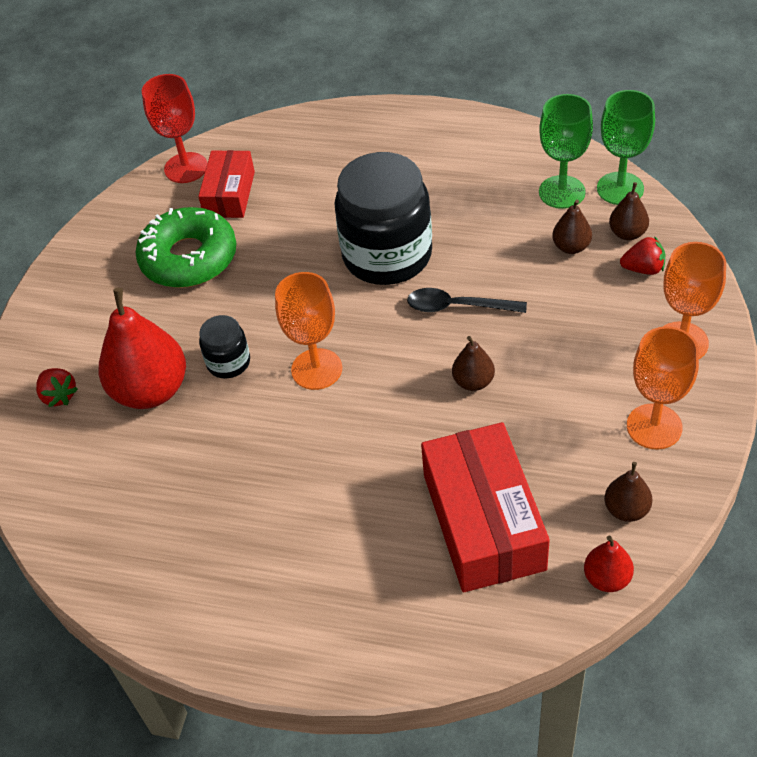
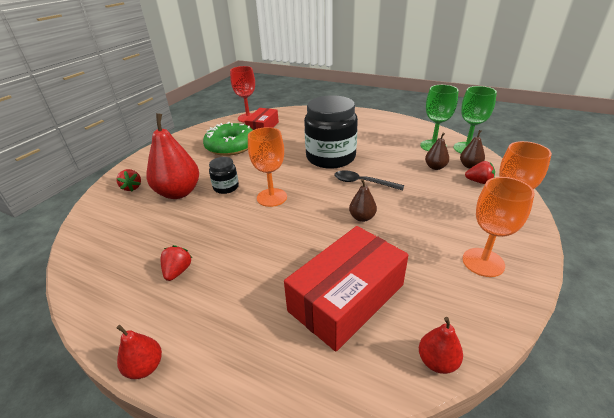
camera: 10 degrees right, 15 degrees down
(233, 535) = (178, 271): none -> red strawberry
(265, 668) = (145, 367): none -> red pear
(483, 521) = (346, 297): red box -> red box turned 45 degrees clockwise
(626, 509) = (458, 312): brown pear -> none

